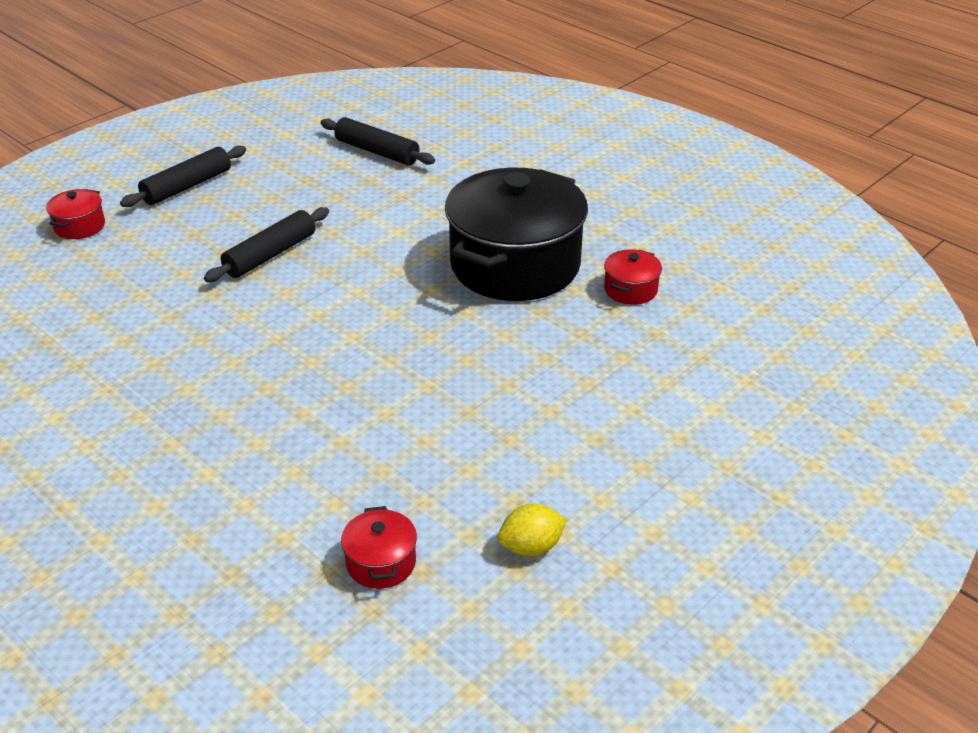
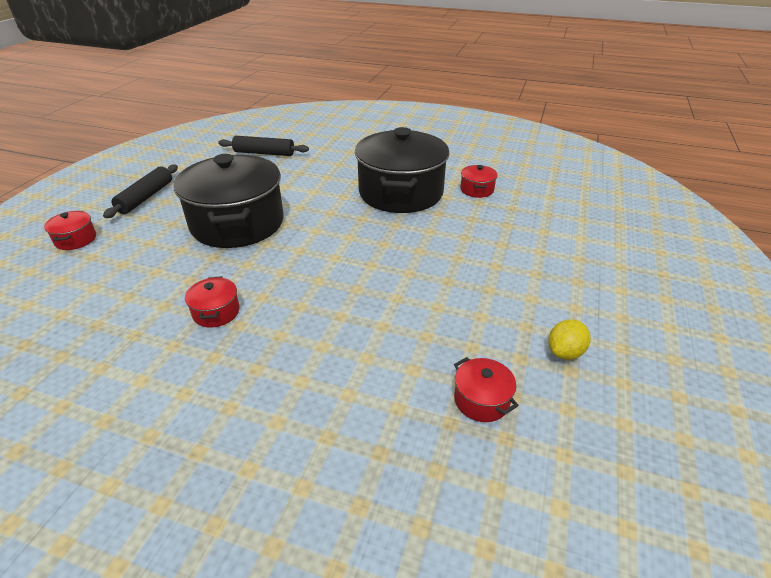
camera: 25 degrees left, 0 degrees up
(172, 365) = (216, 312): none -> red pot
(270, 254) = (237, 223): black rolling pin -> black pot

